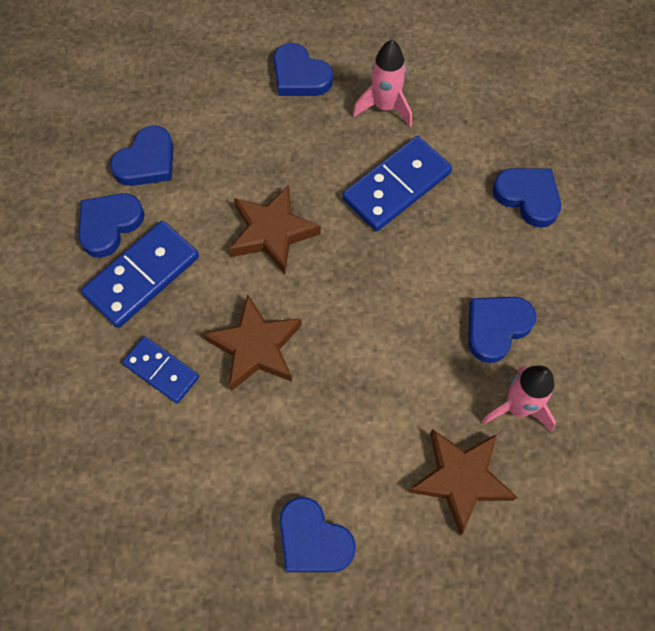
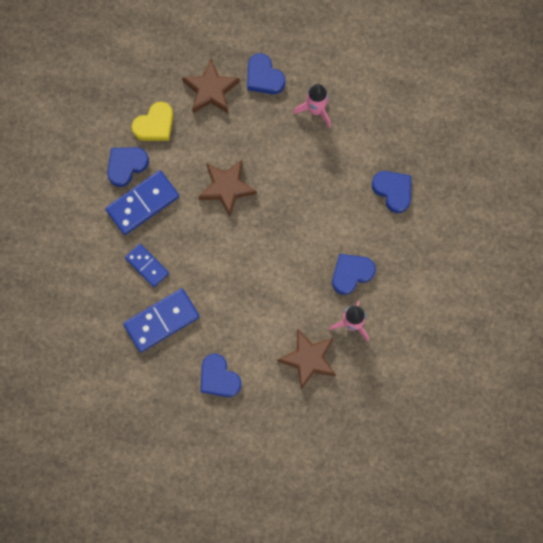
camera: 10 degrees right, 10 degrees up
(147, 161) = (155, 125): blue heart -> yellow heart
(256, 347) = (205, 261): brown star -> brown star (211, 90)
(396, 186) = (311, 169): blue domino -> blue domino (161, 321)

